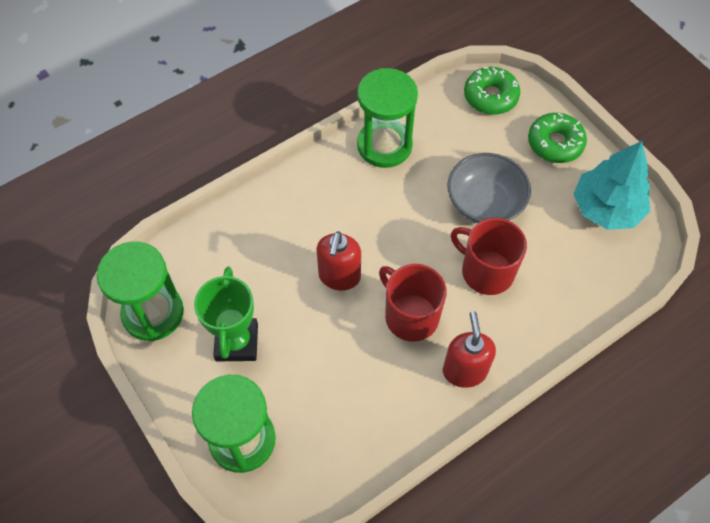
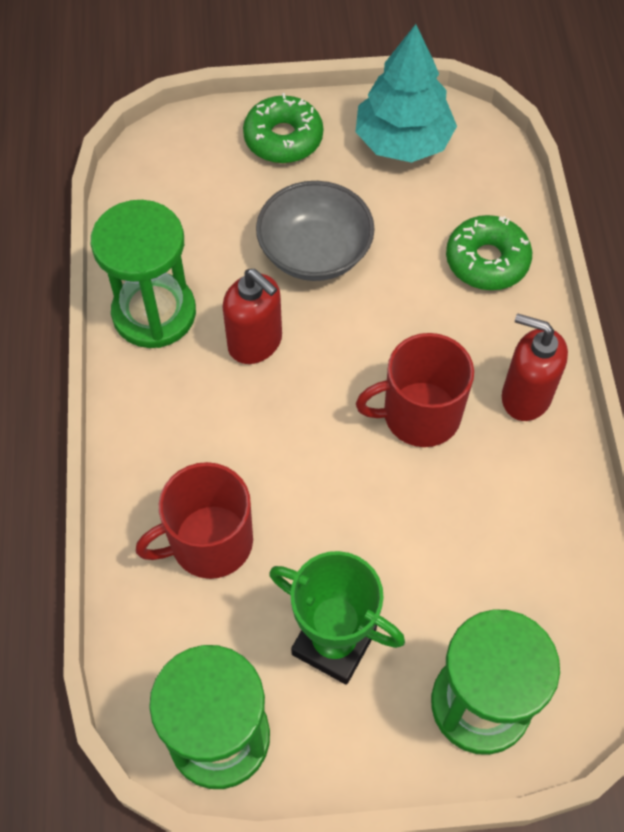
camera: 60 degrees left, 0 degrees up
(339, 276) = (314, 466): red soap dispenser -> red soap dispenser (255, 343)
(486, 271) = (408, 302): red mug -> red mug (209, 542)
(490, 96) = (168, 163): green donut -> green donut (487, 261)

